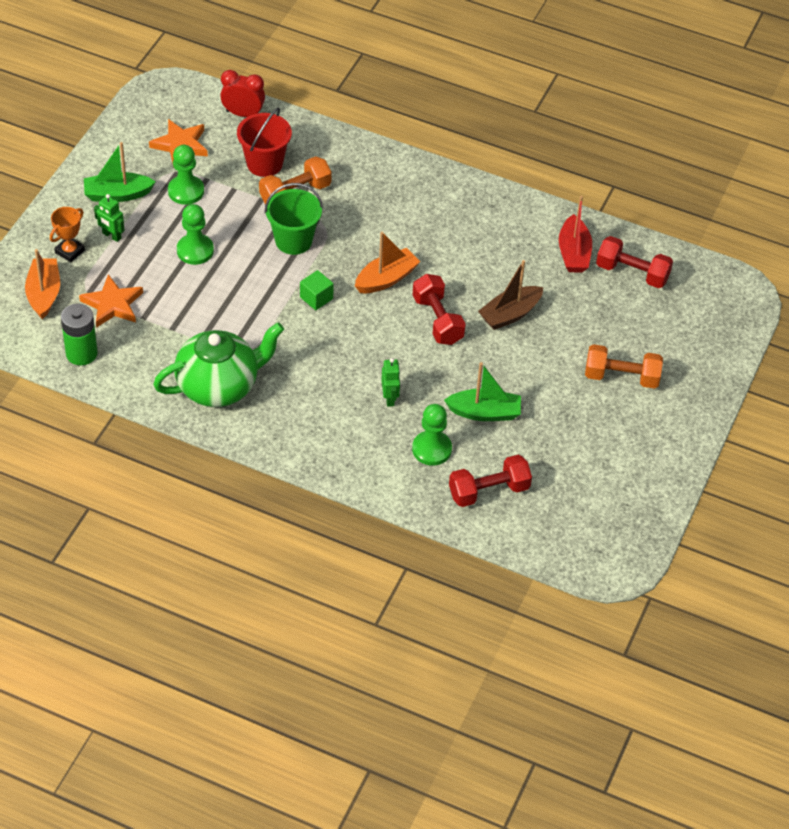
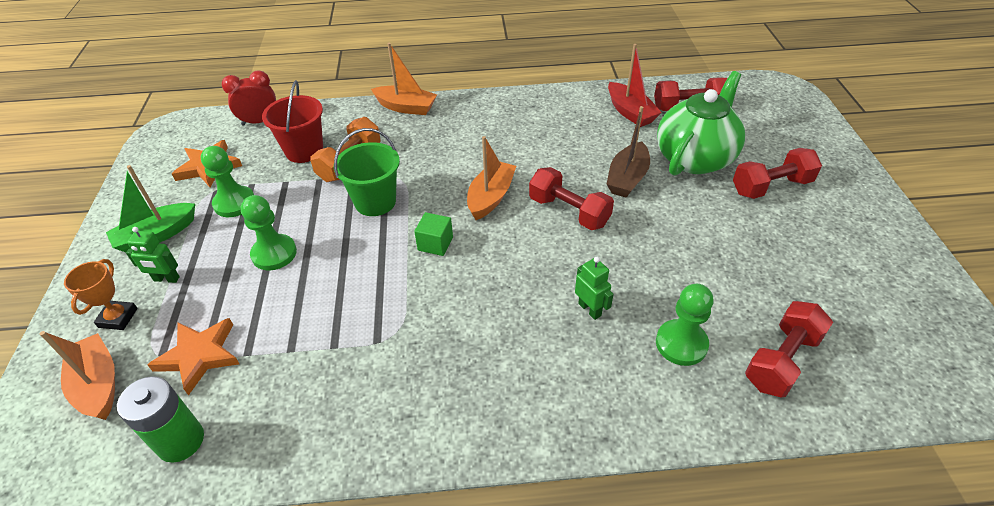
camera: 25 degrees left, 5 degrees down
(219, 386) = (388, 393): green teapot -> green teapot (695, 158)
(378, 155) = (406, 107): none -> orange boat
(484, 412) = (693, 277): green boat -> none
(621, 377) = (771, 186): orange dumbbell -> red dumbbell

